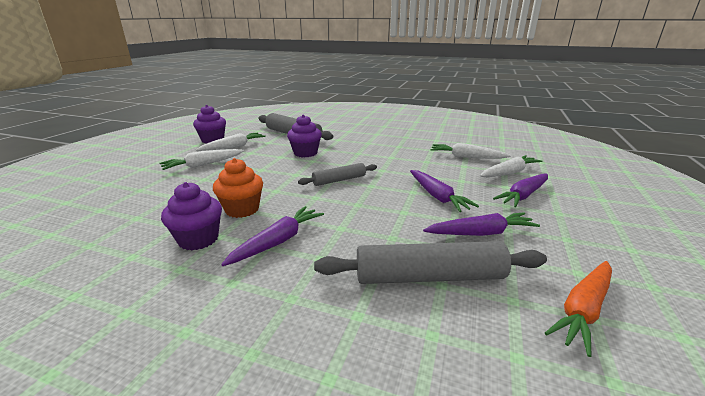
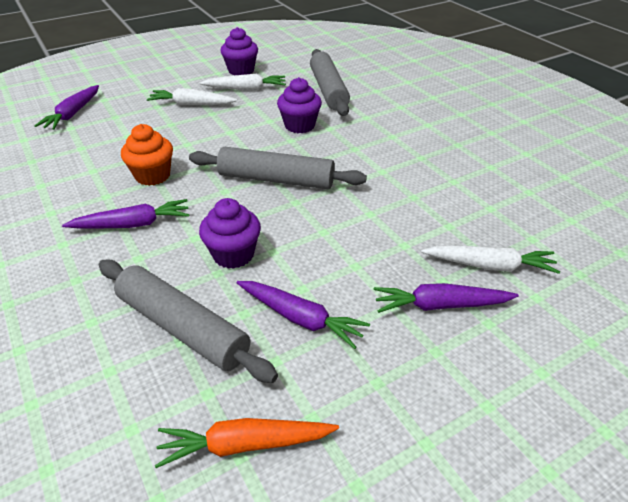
camera: 40 degrees right, 15 degrees up
(198, 239) = (90, 191): purple cupcake -> purple cupcake (233, 254)
(339, 180) = (276, 180): grey rolling pin -> grey rolling pin, size x1.69
(437, 196) = (337, 251): purple carrot -> purple carrot (73, 114)
(466, 157) = (479, 214): white carrot -> none

